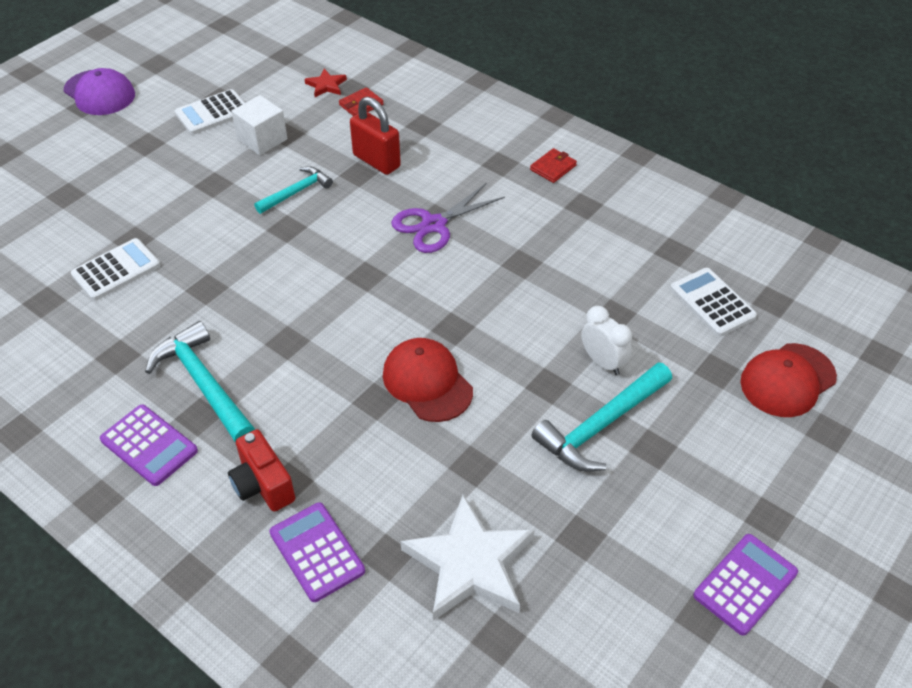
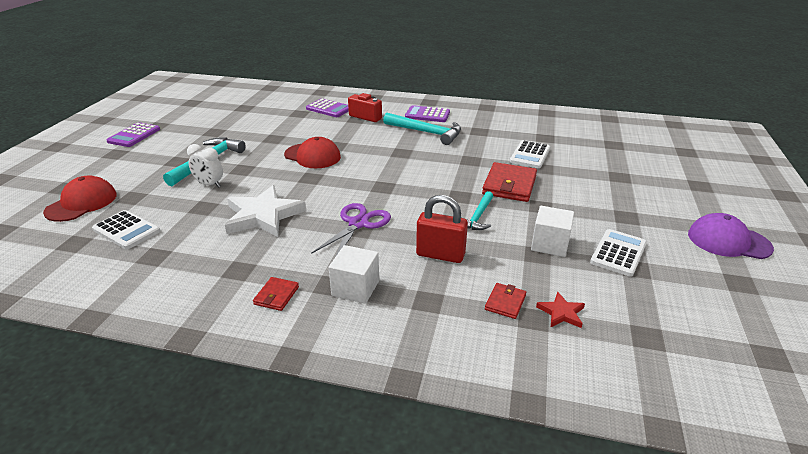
camera: 155 degrees right, 15 degrees down
(210, 225) = (509, 185): none -> red wallet
(470, 563) = (263, 118): white star -> white star (263, 215)
(478, 153) = (355, 288): none -> white cube

